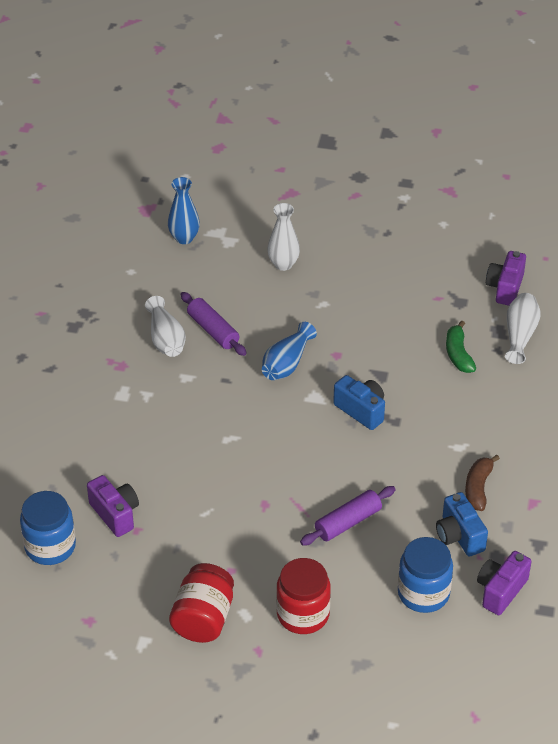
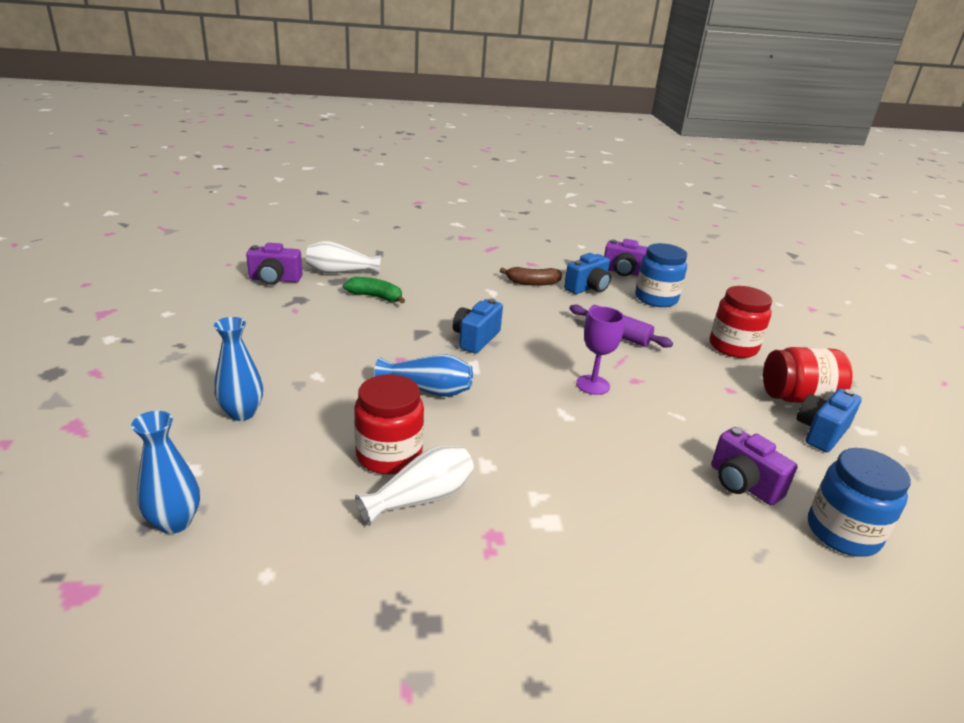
camera: 110 degrees left, 15 degrees down
(115, 514) = (742, 484): purple camera -> purple camera turned 75 degrees counterclockwise
(151, 605) = (821, 432): none -> blue camera
(213, 330) = (389, 455): purple rolling pin -> red jar
(265, 470) = (593, 385): none -> purple goblet
(283, 264) = (242, 413): white vase -> blue vase
(458, 354) = (375, 297): green banana -> green banana turned 135 degrees counterclockwise

